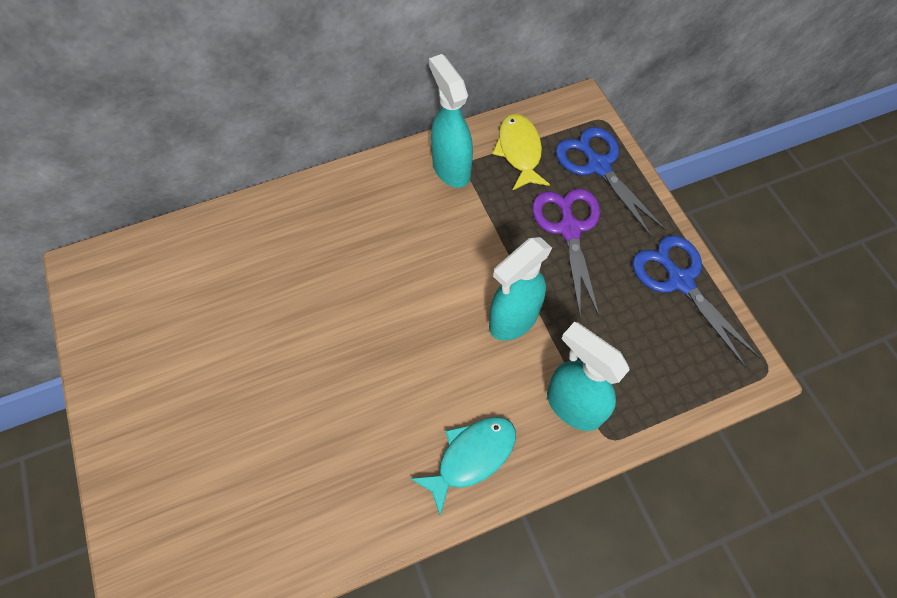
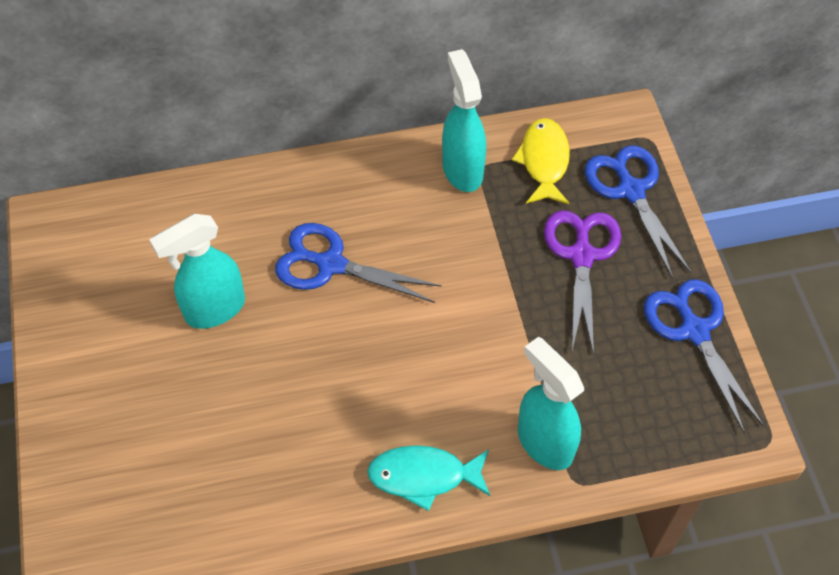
camera: 10 degrees right, 5 degrees down
(351, 270) = (331, 264): none -> blue scissors
(471, 457) = (424, 476): turquoise fish -> turquoise fish turned 150 degrees counterclockwise
(513, 320) = (497, 344): turquoise spray bottle -> turquoise spray bottle (214, 309)

